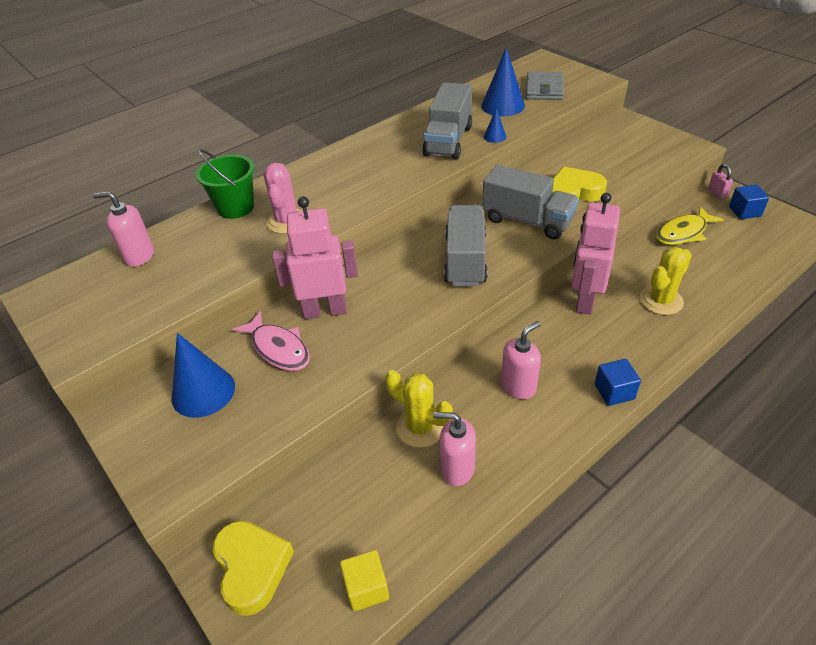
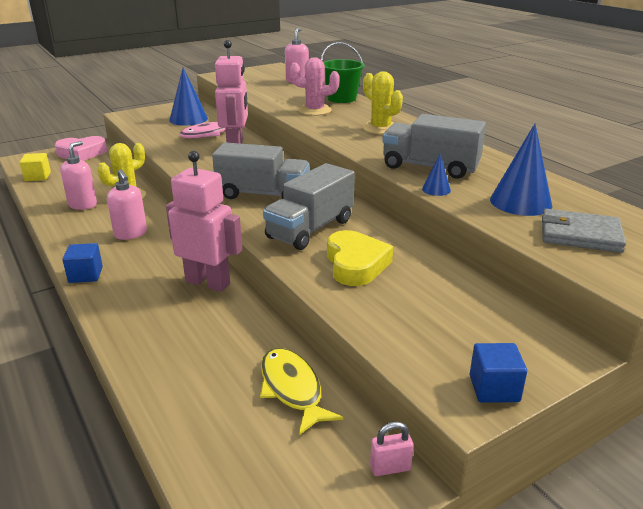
camera: 95 degrees right, 15 degrees down
(252, 568) = (81, 153): yellow heart -> pink heart
(661, 301) = (175, 331): yellow cactus -> yellow cactus (380, 128)
(744, 211) = (325, 484): blue cube -> blue cube (494, 388)

